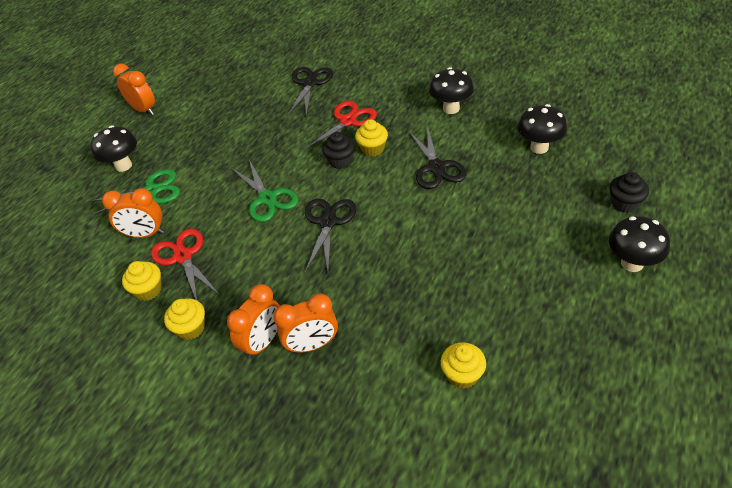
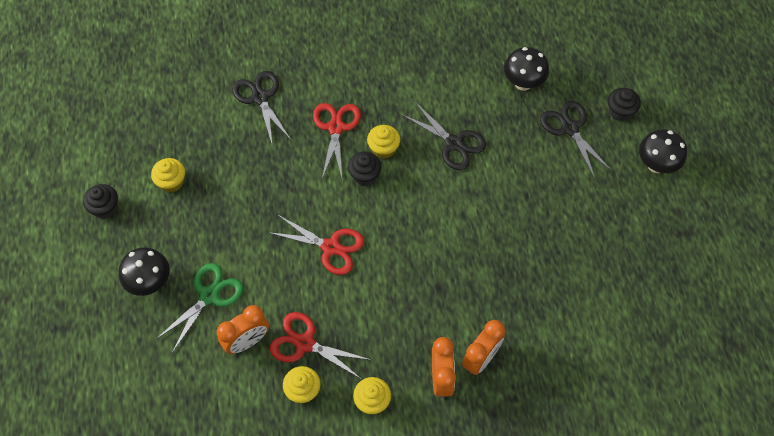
camera: 40 degrees left, 15 degrees up
(144, 110) = (105, 208): orange clock -> black cupcake
(267, 199) = (331, 247): green scissors -> red scissors
(328, 222) = (404, 244): black scissors -> black scissors (570, 128)
(451, 108) = (420, 71): black mushroom -> none
(462, 375) = (603, 319): yellow cupcake -> yellow cupcake (171, 182)

